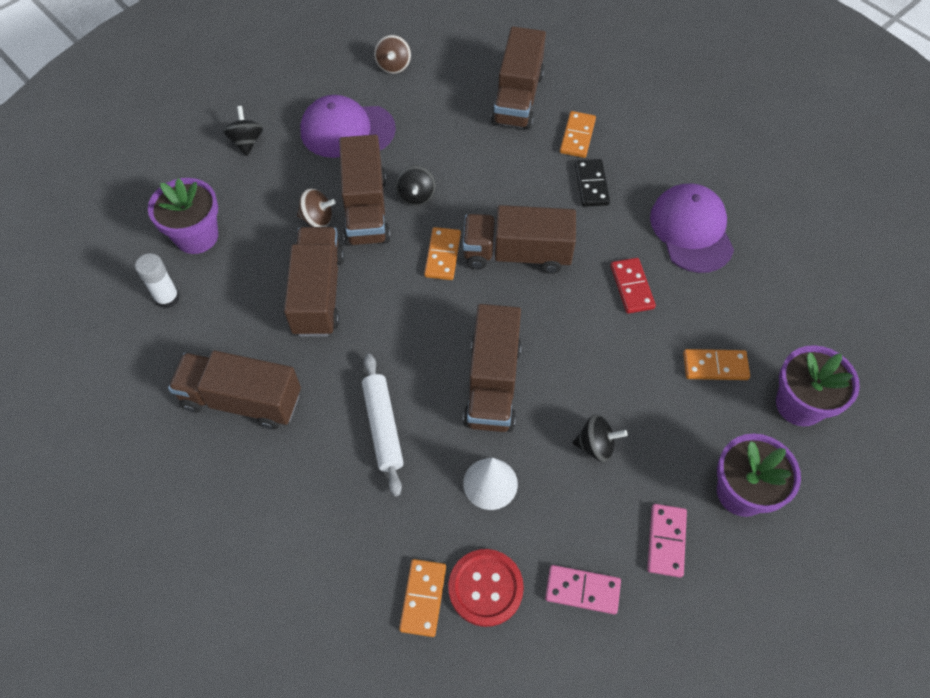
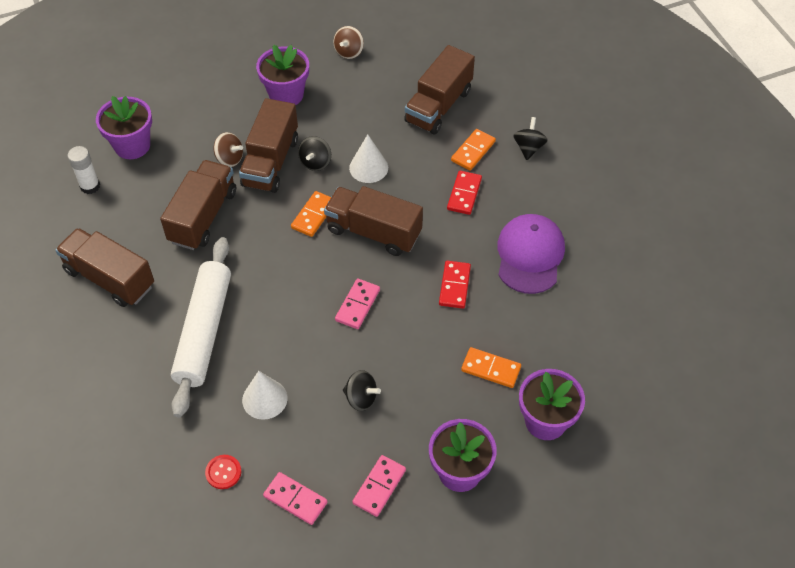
camera: 20 degrees right, 5 degrees down
(246, 142) = (203, 83): black spinning top -> black spinning top (528, 148)
(347, 130) = (286, 95): purple cap -> purple flower pot
(383, 427) = (204, 331): white rolling pin -> white rolling pin, size x1.61
(423, 598) = (174, 463): orange domino -> none
(476, 185) = (368, 167): none -> white cone
(485, 588) = (223, 472): red button -> red button, size x0.58
(492, 384) = (303, 326): brown truck -> none
(540, 341) = (357, 305): none -> pink domino
(591, 184) = (464, 194): black domino -> red domino

